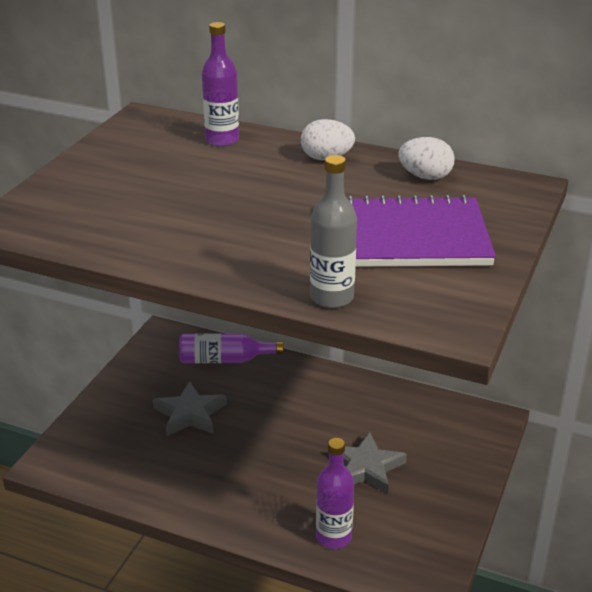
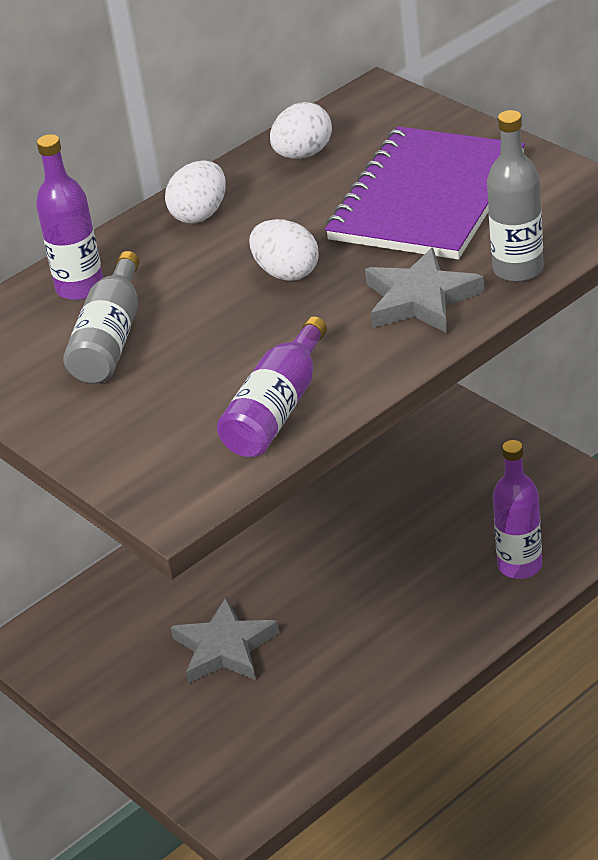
camera: 60 degrees left, 5 degrees up
(171, 162) = (110, 339): none -> grey bottle
(224, 360) = (132, 591): purple bottle -> purple bottle (277, 409)
(275, 204) = (286, 273): none -> white egg
(365, 467) = (423, 511): grey star -> grey star (420, 299)

